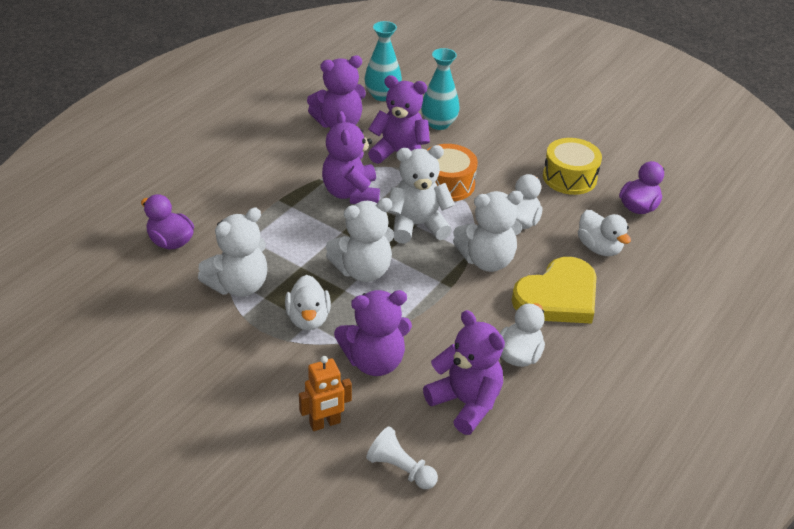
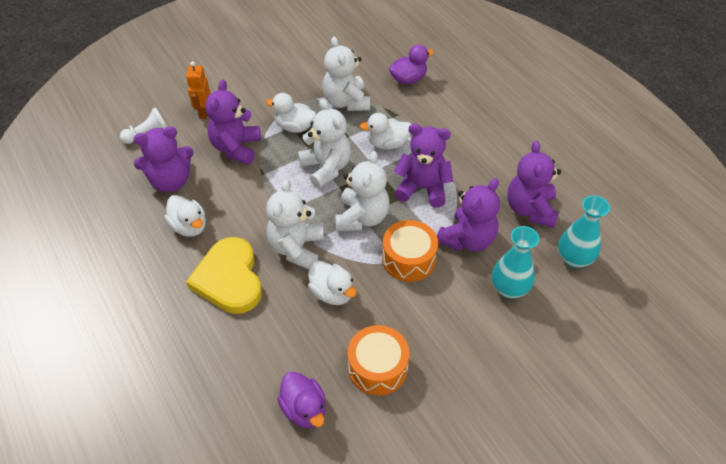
camera: 115 degrees right, 10 degrees up
(363, 270) = (326, 168): white teddy bear -> white teddy bear turned 150 degrees clockwise
(569, 177) = (377, 367): yellow drum -> orange drum
(599, 248) = (267, 340): white duck -> white duck (387, 144)

